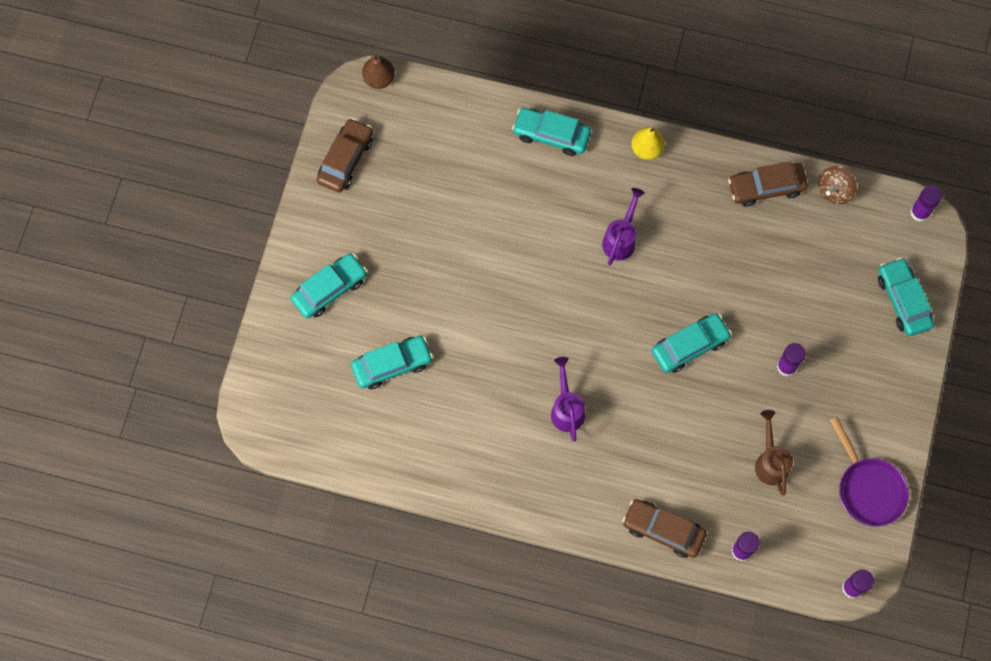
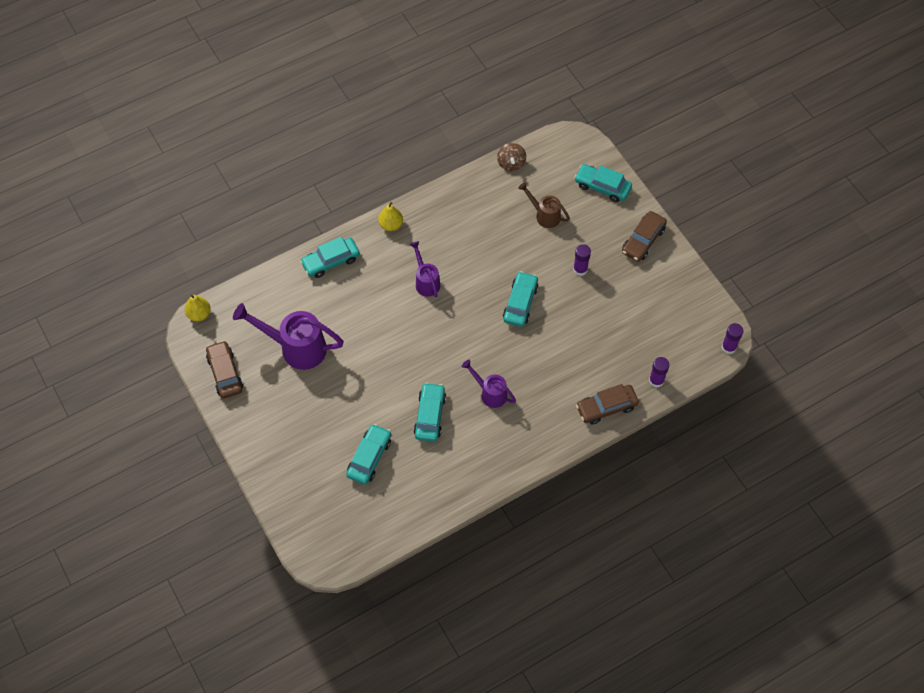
camera: 45 degrees left, 10 degrees down
(330, 289) = (290, 450): turquoise car -> turquoise car (430, 416)
(379, 79) = (199, 314): brown pear -> yellow pear
(433, 194) = (296, 347): none -> purple watering can
(766, 187) = (474, 191): brown car -> brown car (643, 240)
(770, 462) = (623, 323): brown watering can -> brown watering can (544, 215)
(868, 489) = (684, 292): purple pan -> none
(919, 212) = (564, 138): purple glue stick -> none

